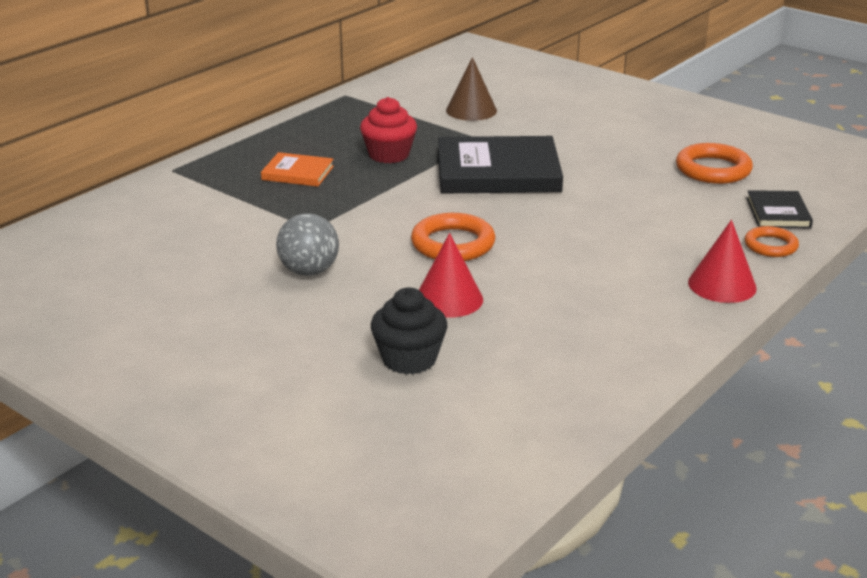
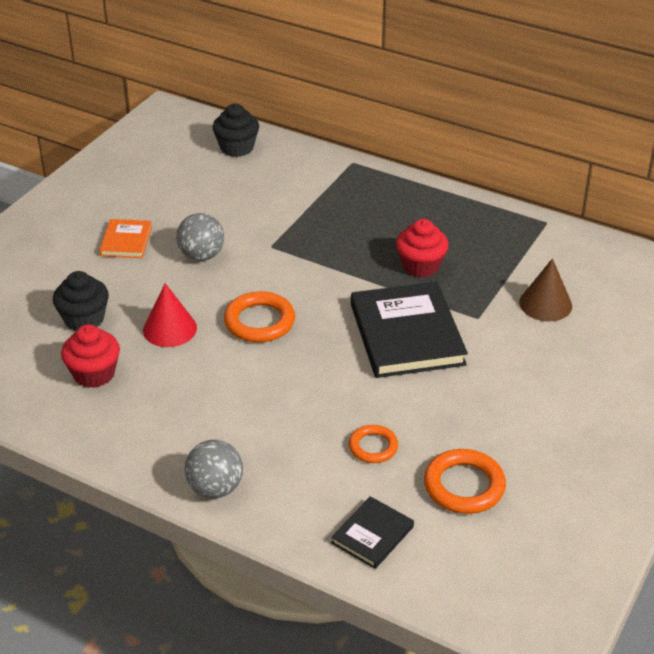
camera: 80 degrees right, 10 degrees up
(81, 235) = (237, 148): none -> black cupcake
(297, 173) = (366, 223): orange book -> orange book (126, 241)
(522, 354) = (94, 374): none -> red cupcake
(722, 285) = (215, 488): red cone -> grey ball
(770, 246) = (298, 525): orange ring -> orange ring (373, 447)
(778, 213) = (372, 535): black book -> black book turned 45 degrees counterclockwise

